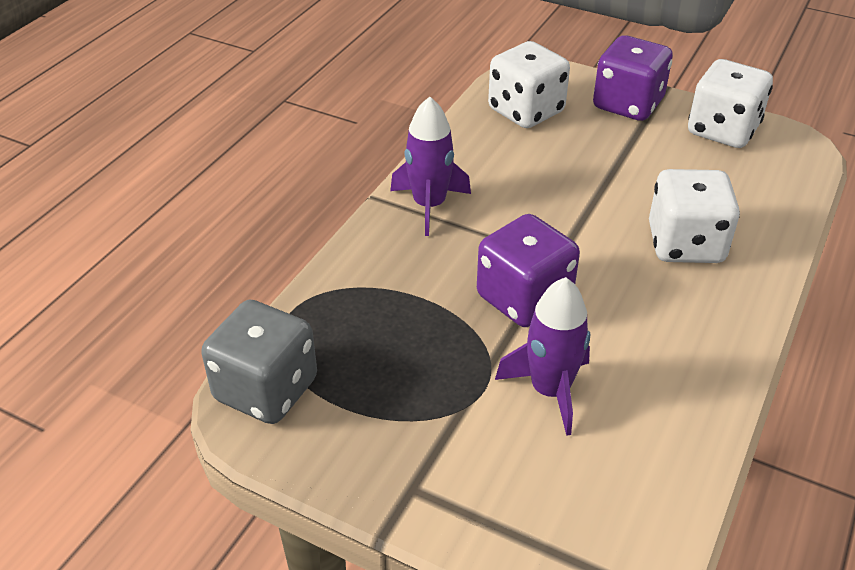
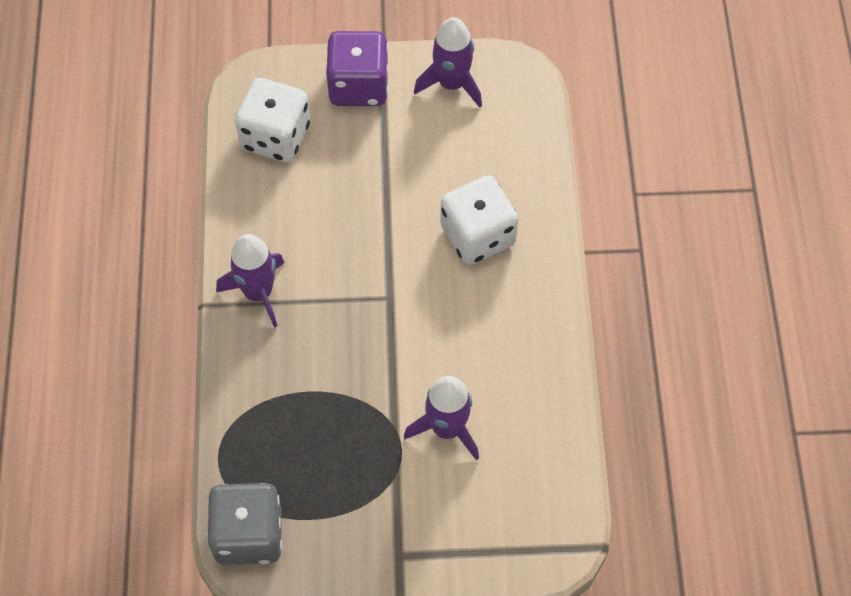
camera: 30 degrees left, 20 degrees up
(524, 298) = (385, 353): purple dice -> none
(722, 130) = (452, 83): white dice -> purple rocket

